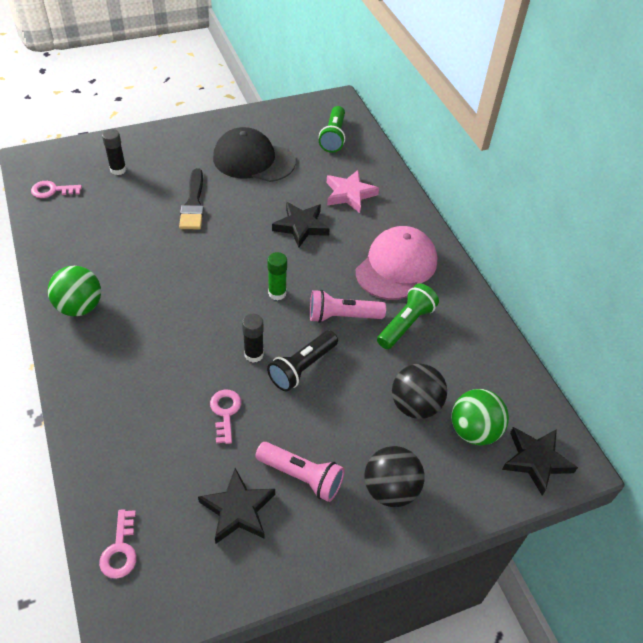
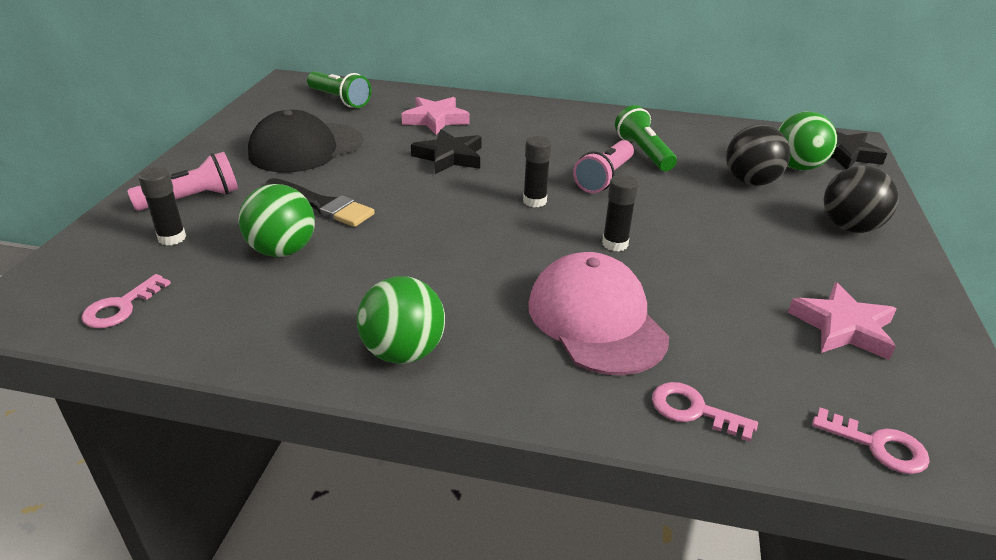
camera: 55 degrees left, 15 degrees down
(136, 215) = (282, 250): none -> green ball
(225, 412) = (690, 290): pink key -> pink key (693, 410)
(238, 510) = (843, 327): black star -> pink star
(277, 293) = (534, 201): green glue stick -> black glue stick
(301, 476) = (811, 271): pink flashlight -> pink flashlight (192, 199)
(302, 367) = (658, 222): black flashlight -> none
(396, 266) = (563, 132): pink cap -> pink cap (596, 320)

